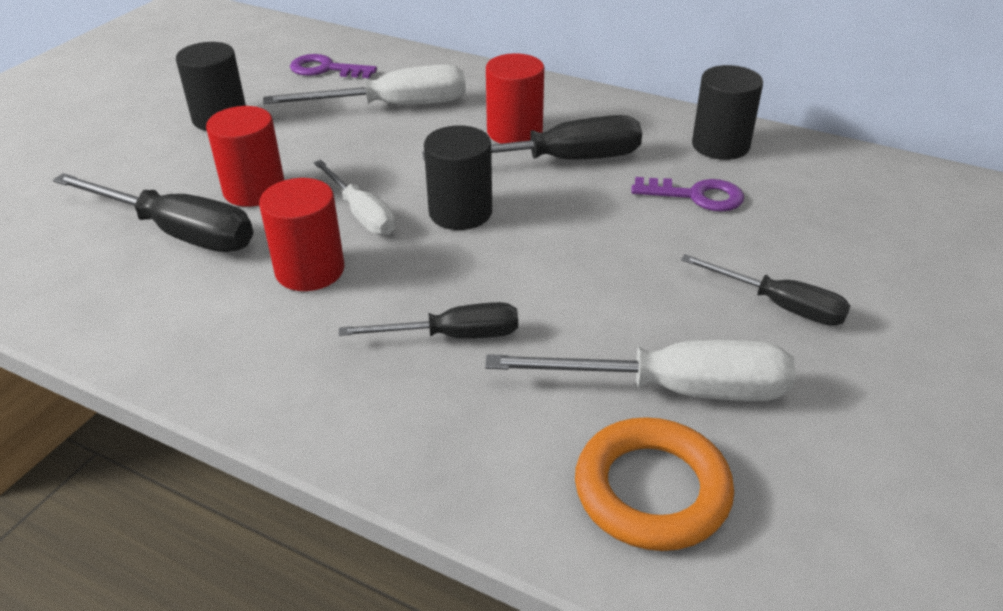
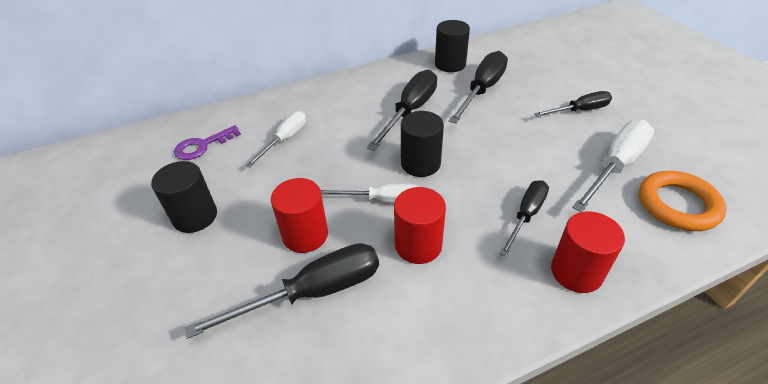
camera: 50 degrees left, 5 degrees up
(393, 107) = (285, 139): white screwdriver -> white screwdriver, size x0.63
(514, 132) = (366, 112): red cylinder -> red cylinder (576, 272)
(696, 196) = (482, 90): purple key -> black screwdriver

